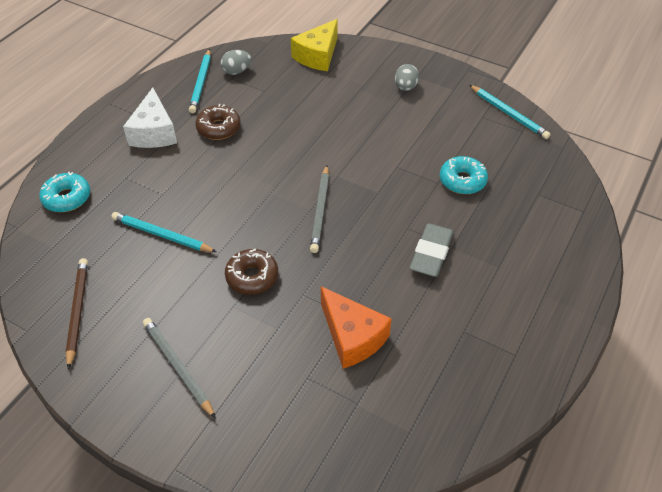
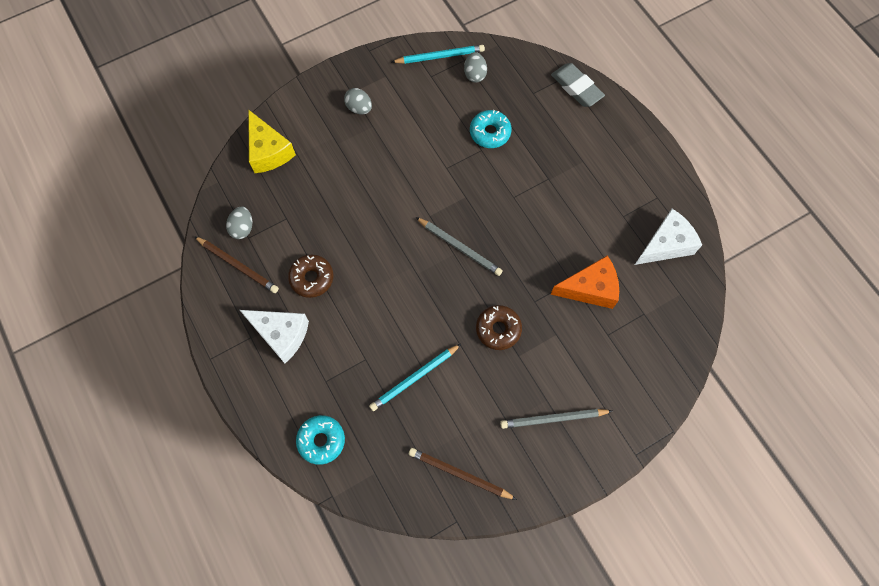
camera: 60 degrees left, 20 degrees up
(201, 83) = (237, 265): turquoise pencil -> brown pencil
(431, 253) = (547, 196): grey eraser -> grey eraser (576, 88)
(462, 389) = (666, 245): none -> white cheese
(514, 144) = (474, 74): none -> grey egg

